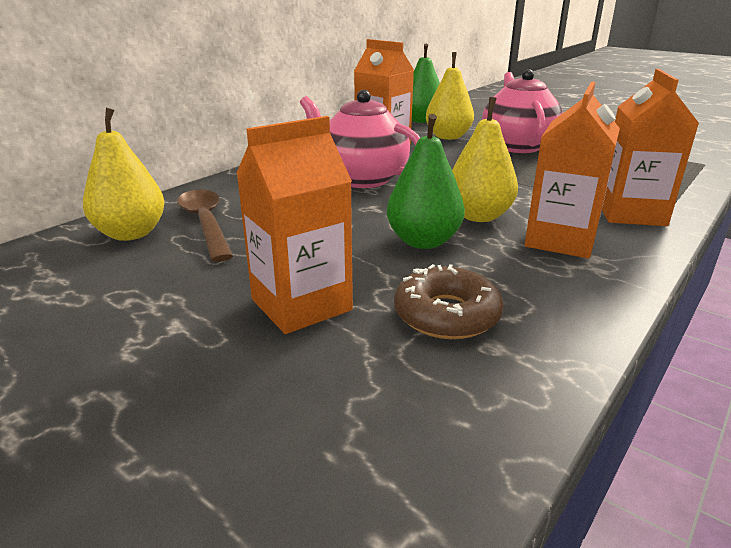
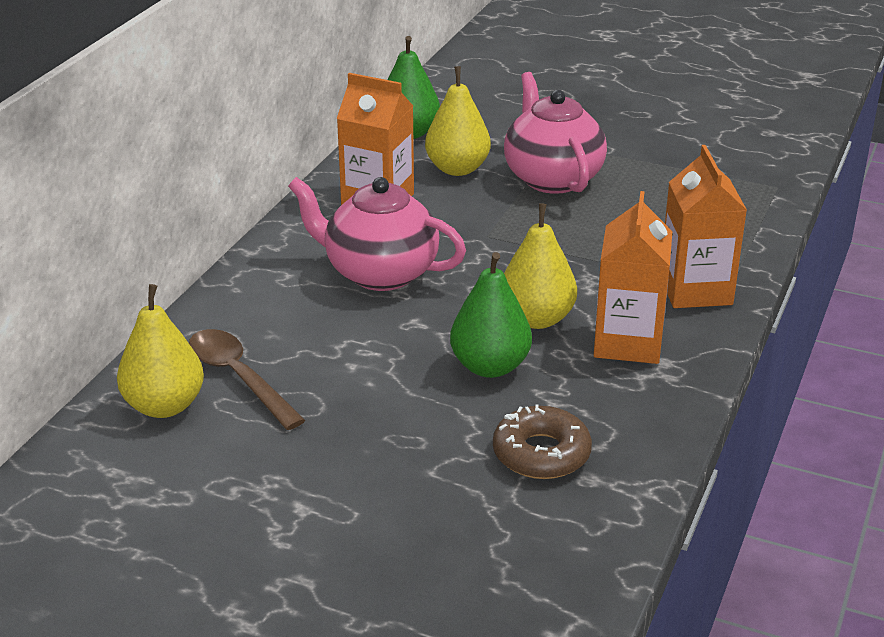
camera: 15 degrees left, 5 degrees up
(301, 305) = (405, 466): orange carton -> none

